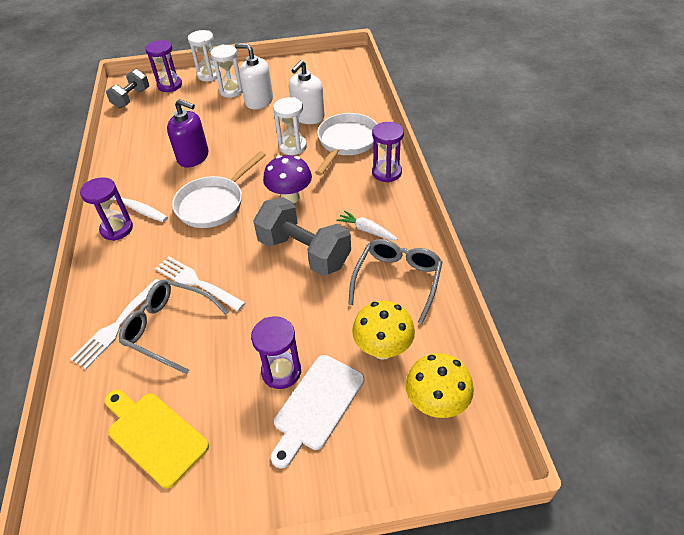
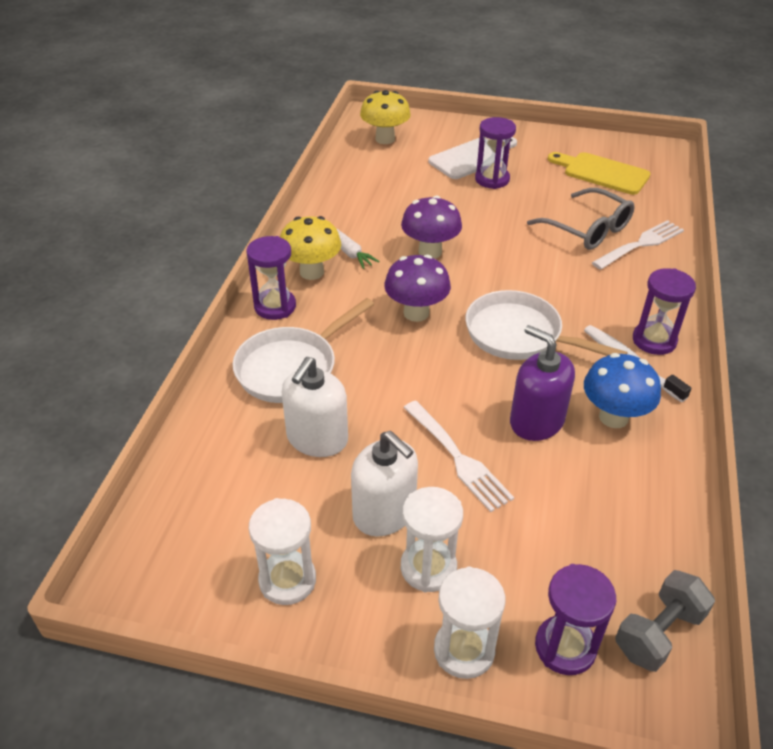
camera: 160 degrees left, 5 degrees down
(148, 171) = (613, 417): none -> blue mushroom
(154, 435) = (602, 173): yellow cutting board -> yellow cutting board turned 150 degrees clockwise
(196, 282) = (555, 257): white fork -> white fork (458, 458)
(213, 204) = (519, 335): white pan -> white pan turned 120 degrees counterclockwise
(292, 146) = (374, 387): white hourglass -> white hourglass (287, 580)
(304, 252) = (430, 252): grey dumbbell -> purple mushroom
(308, 117) = (317, 438): white soap dispenser -> white soap dispenser turned 150 degrees clockwise
(382, 349) = (402, 171): yellow mushroom -> yellow mushroom (311, 272)
(397, 280) = (353, 206): grey glasses -> none

